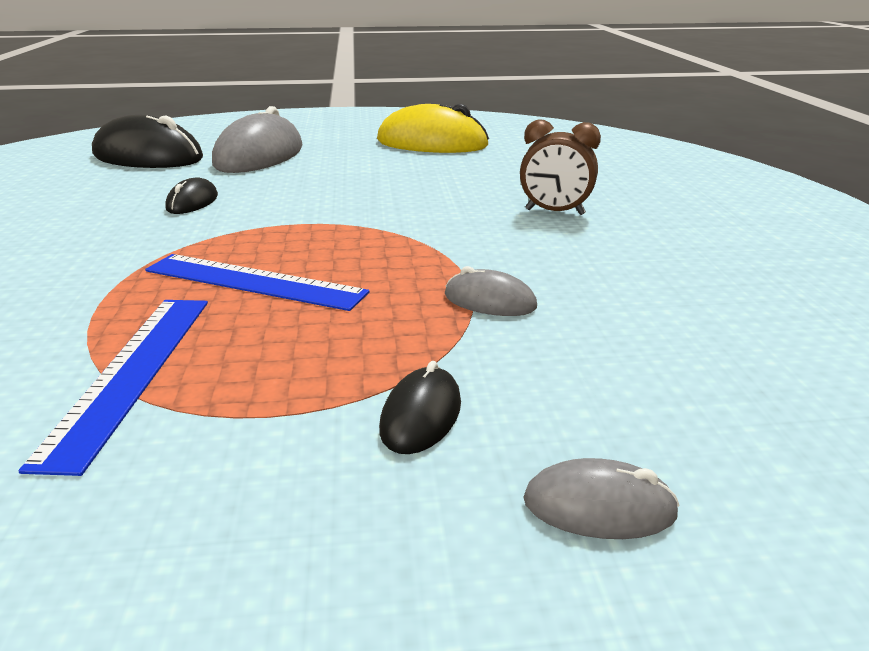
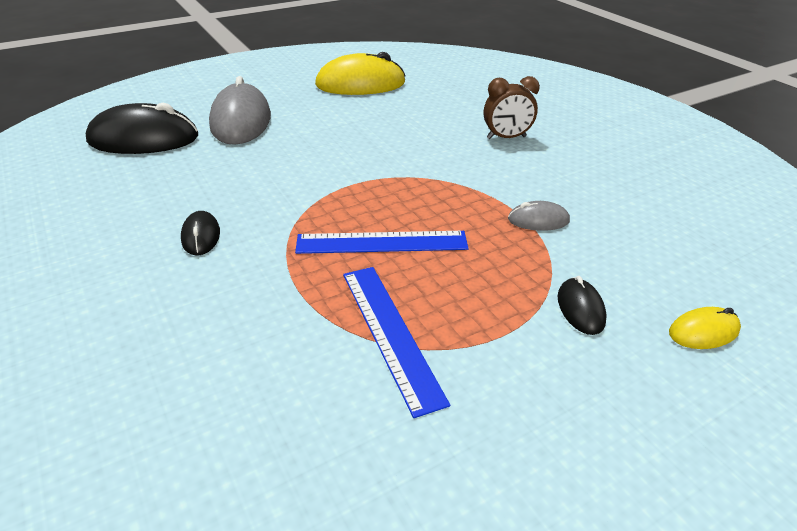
camera: 25 degrees left, 10 degrees up
(192, 202) = (247, 181): black mouse -> black mouse (201, 236)
(599, 506) = (703, 331): grey mouse -> yellow mouse

